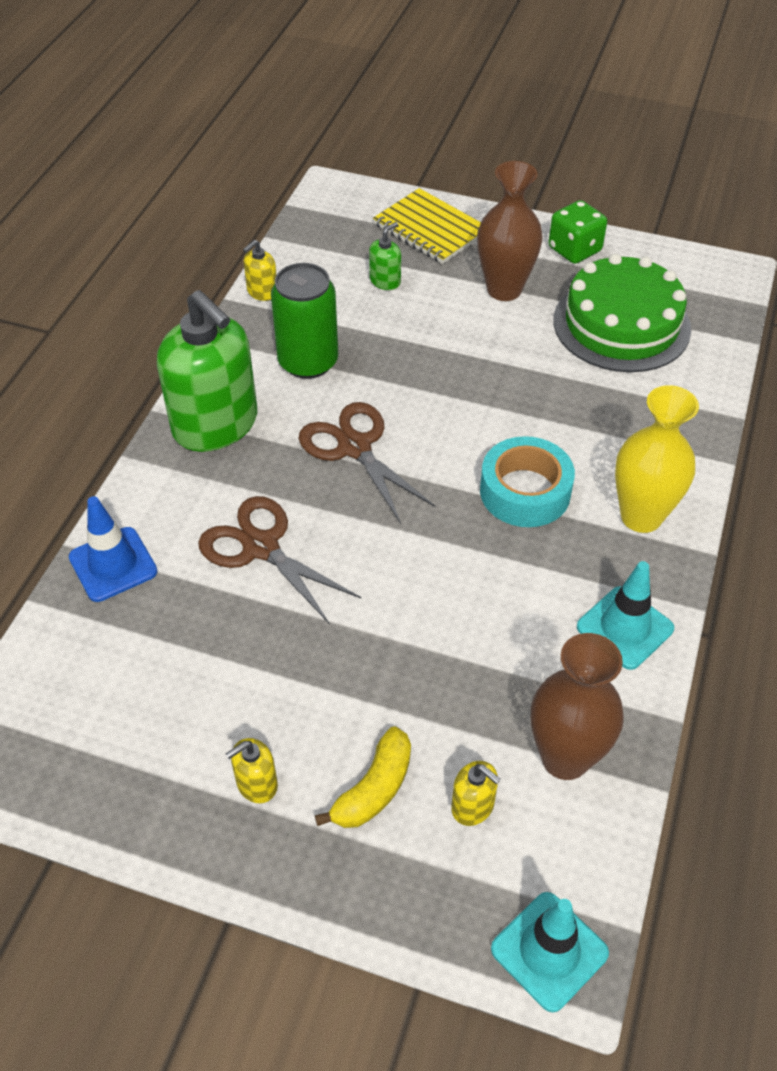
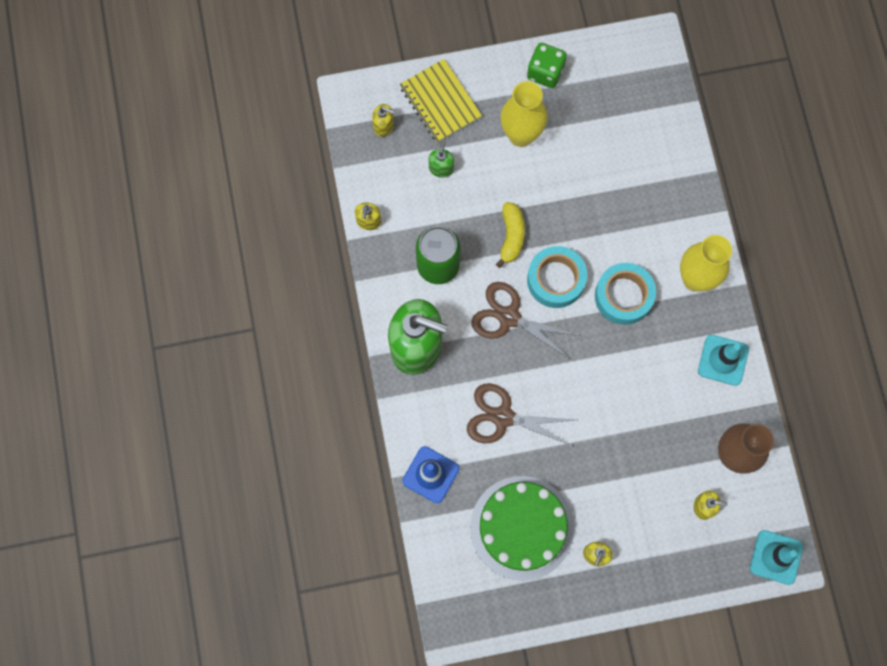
camera: 30 degrees left, 25 degrees up
(349, 224) = (384, 126): none -> yellow soap dispenser
(374, 788) = (652, 524): yellow banana -> yellow banana (511, 236)
(430, 229) = (440, 102): yellow notebook -> yellow notebook turned 45 degrees clockwise
(445, 436) = (556, 280): none -> turquoise tape
(504, 289) = (521, 135): brown vase -> yellow vase
(621, 324) = (609, 128): green cake -> green cake (522, 528)

